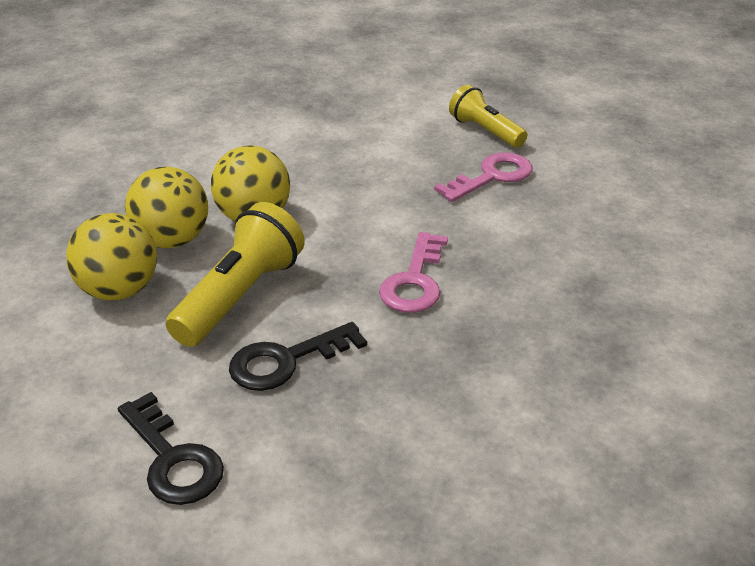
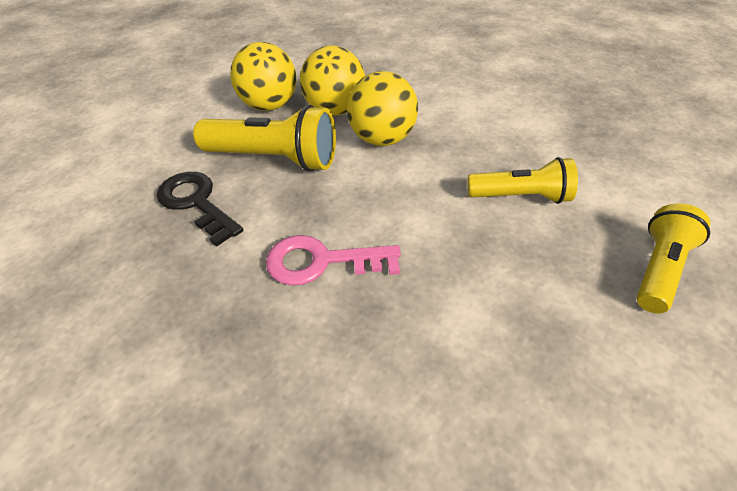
camera: 75 degrees right, 10 degrees up
(172, 459) = (94, 175): black key -> none
(385, 162) = (520, 196): none -> yellow flashlight
(492, 177) = (556, 293): pink key -> none

